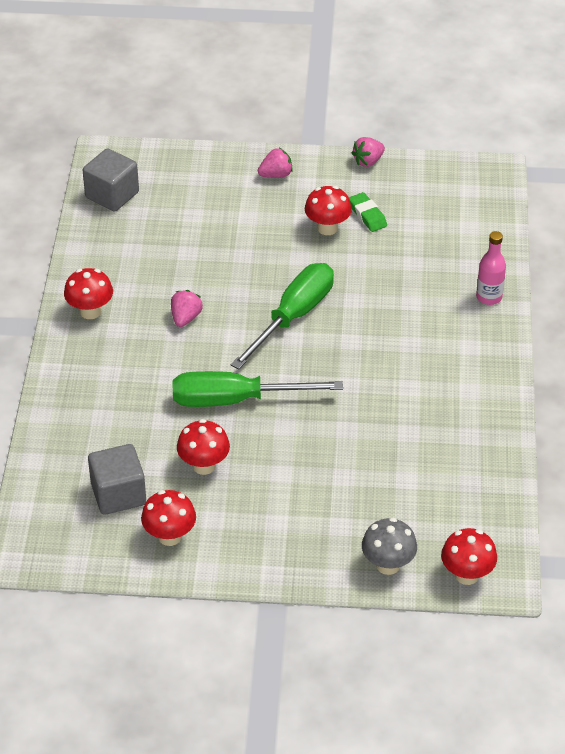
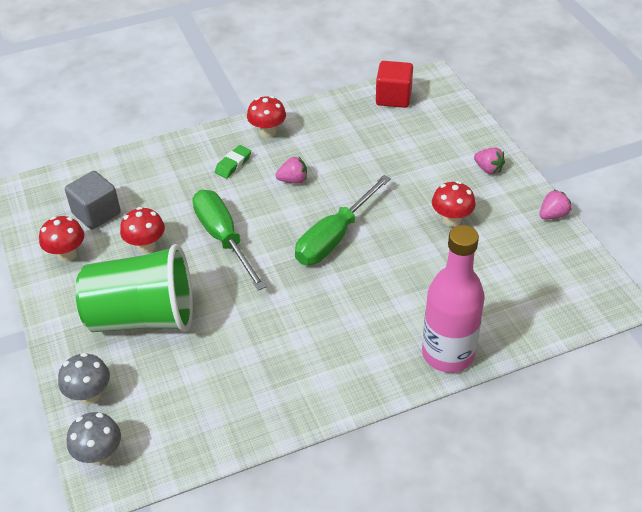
camera: 65 degrees right, 0 degrees up
(112, 195) = (393, 97): grey cube -> red cube
(293, 317) = (334, 237): green screwdriver -> green screwdriver turned 120 degrees clockwise
(308, 496) = (143, 317): none -> green cup
(367, 215) = (486, 238): green eraser -> green eraser (233, 164)
(368, 161) = (553, 215): pink strawberry -> pink strawberry turned 120 degrees clockwise
(466, 575) = (99, 455): red mushroom -> grey mushroom
(489, 297) = (448, 354): pink bottle -> pink bottle, size x2.02

